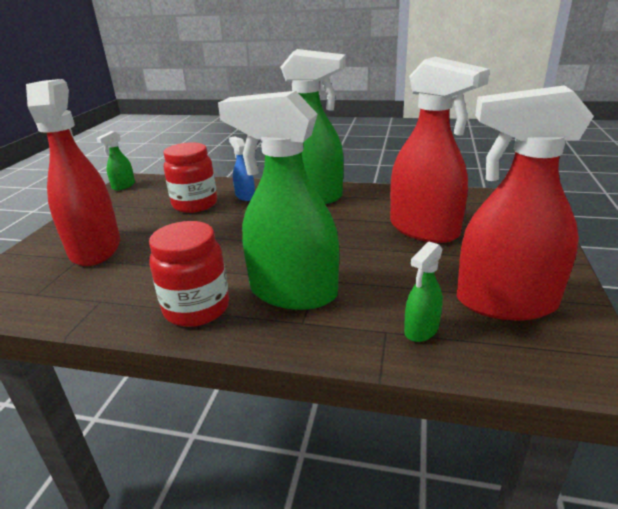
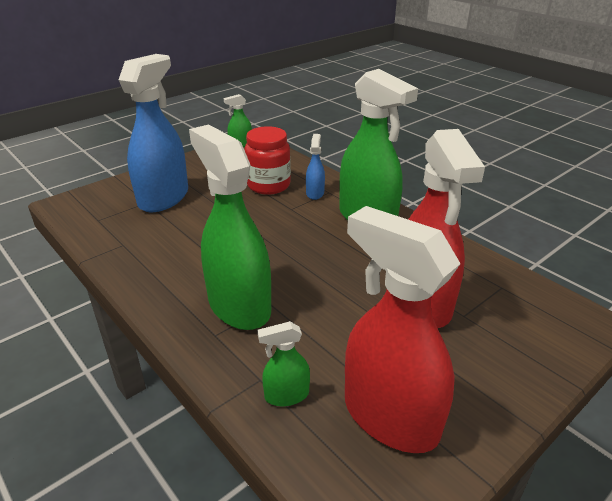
camera: 35 degrees right, 5 degrees up
(95, 248) = (164, 198): red spray bottle -> blue spray bottle
(197, 308) = (166, 283): red jar -> none

